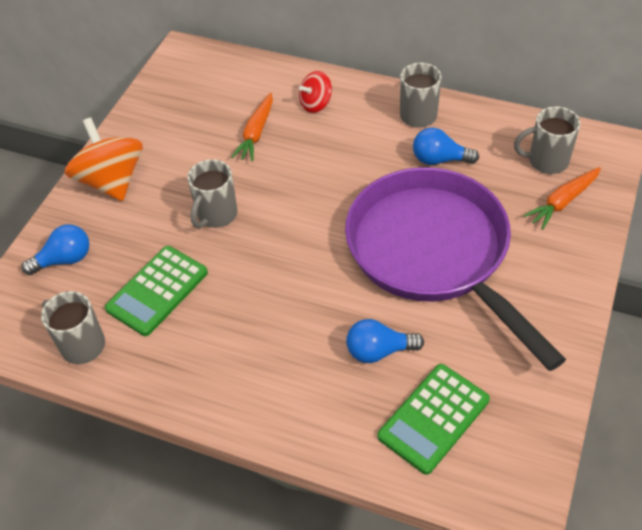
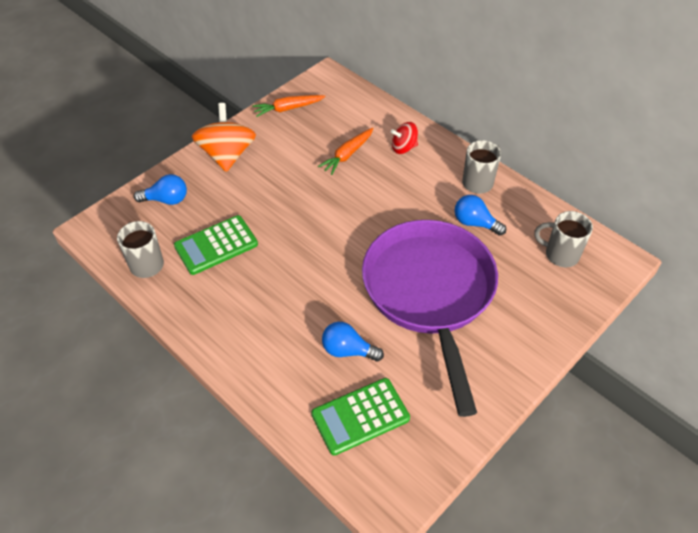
camera: 20 degrees right, 0 degrees up
(216, 215) = (286, 206): grey mug -> none
(563, 202) = (555, 291): orange carrot -> orange carrot (288, 109)

